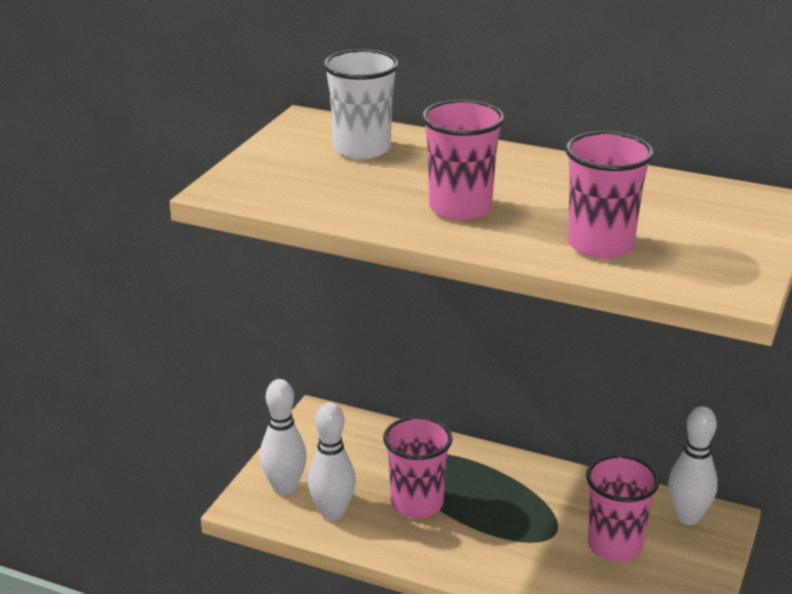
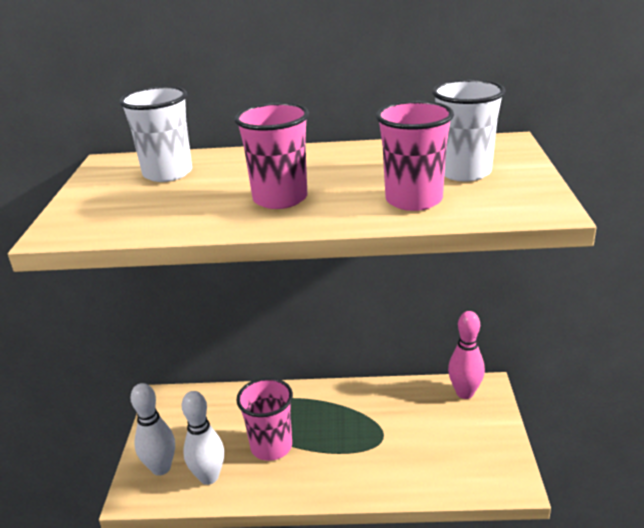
camera: 20 degrees left, 0 degrees up
(615, 545) = (429, 431): pink cup -> none
(686, 227) = (464, 172): none -> white cup
(687, 517) = (464, 393): white bowling pin -> pink bowling pin

